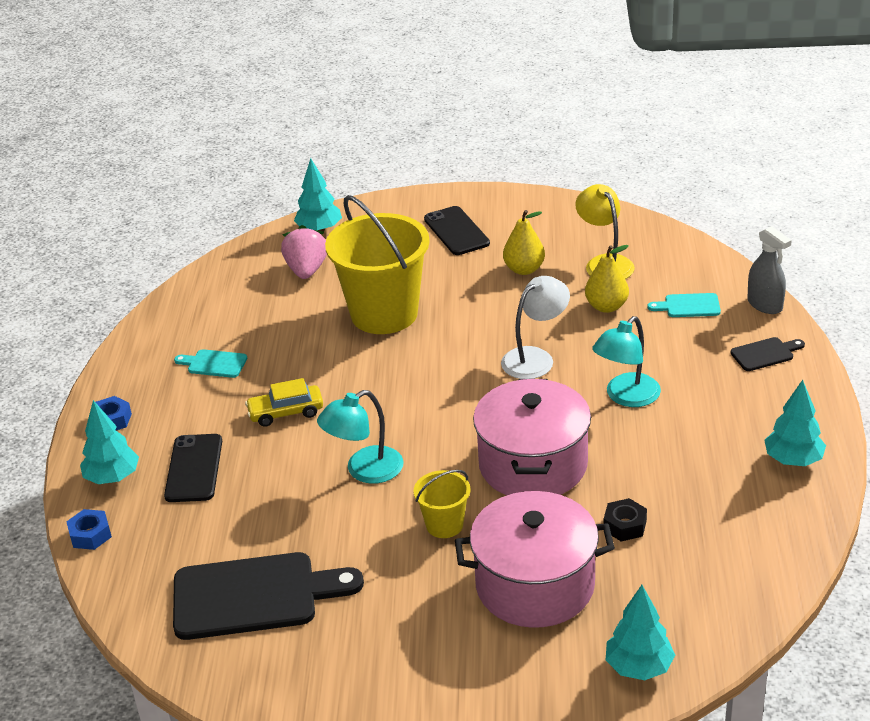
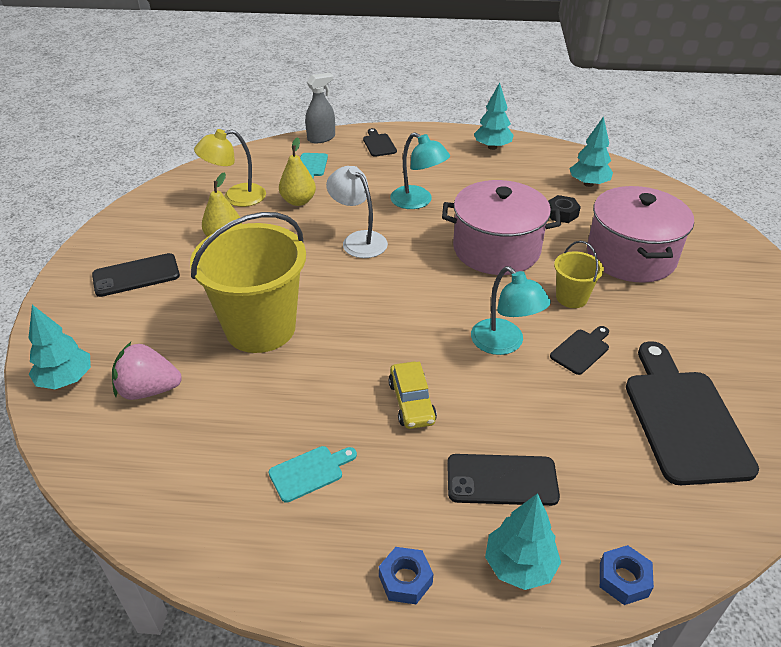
camera: 90 degrees left, 5 degrees up
(214, 364) = (309, 472): turquoise cutting board -> turquoise cutting board turned 135 degrees counterclockwise
(356, 527) = (581, 350): none -> black cutting board
(639, 667) = (695, 219): turquoise tree -> turquoise tree (588, 184)

